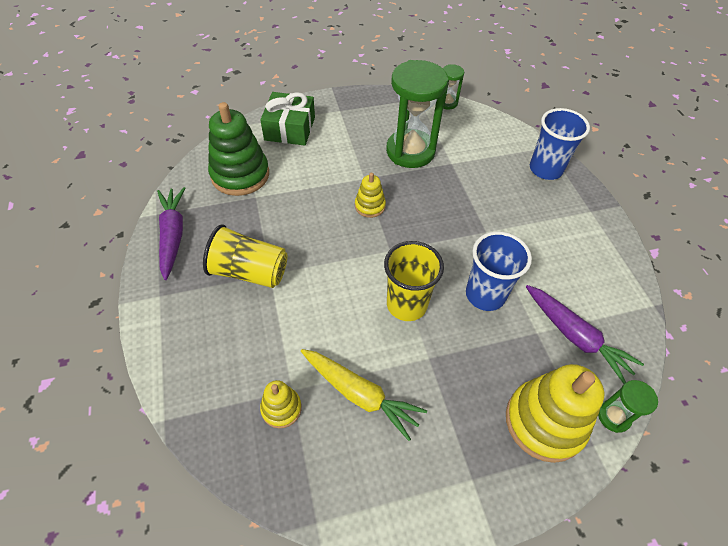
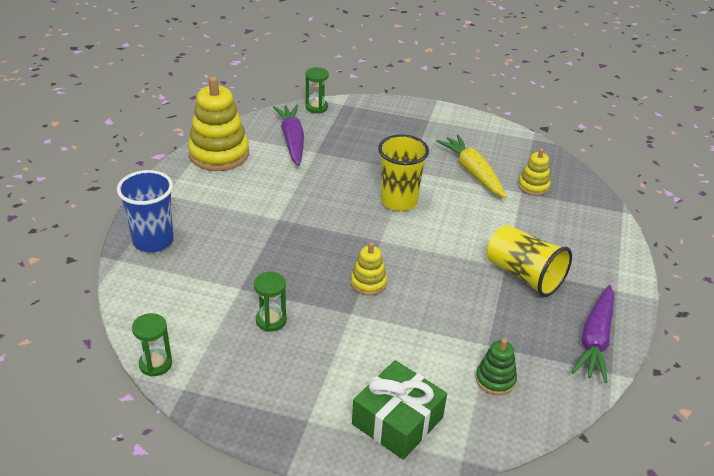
camera: 150 degrees left, 15 degrees down
(240, 175) = (495, 379): green stacking toy -> green stacking toy, size x0.51
(410, 151) = (271, 320): green hourglass -> green hourglass, size x0.46
(485, 295) = (330, 183): blue cup -> none
(544, 422) = (361, 120): yellow stacking toy -> yellow stacking toy (219, 154)

